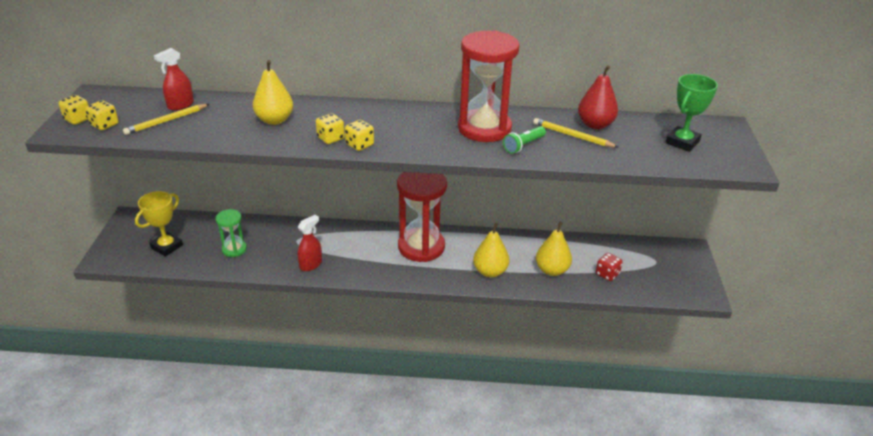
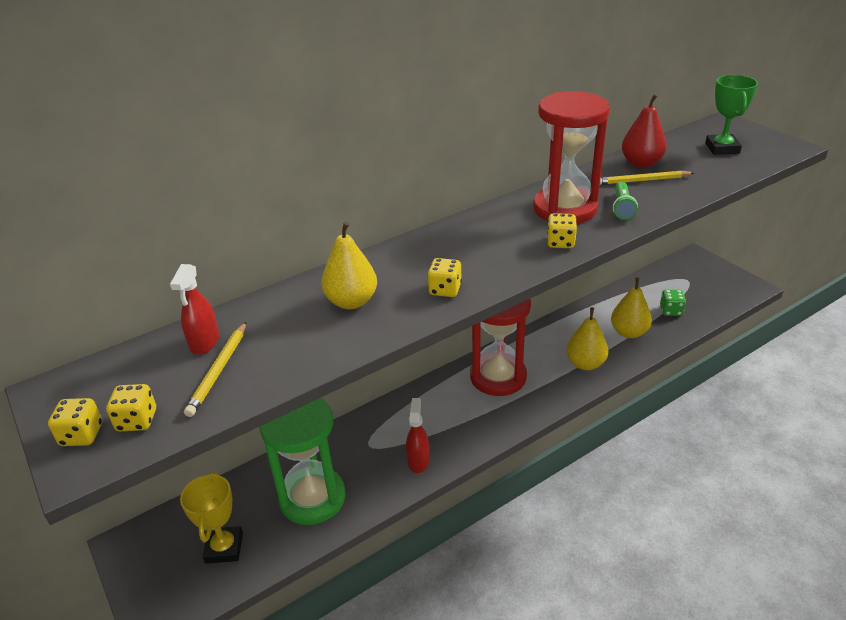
camera: 35 degrees left, 0 degrees up
(234, 249) = (312, 498): green hourglass -> green hourglass, size x1.97
(360, 145) = (485, 281): yellow dice -> yellow dice (560, 242)
(607, 274) = (671, 311): red dice -> green dice

